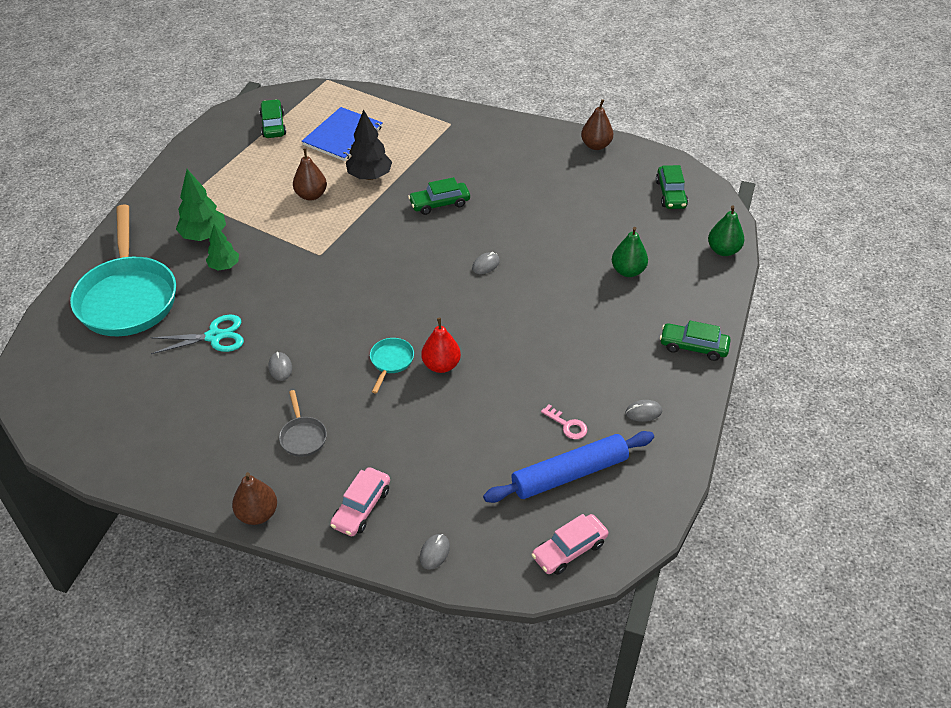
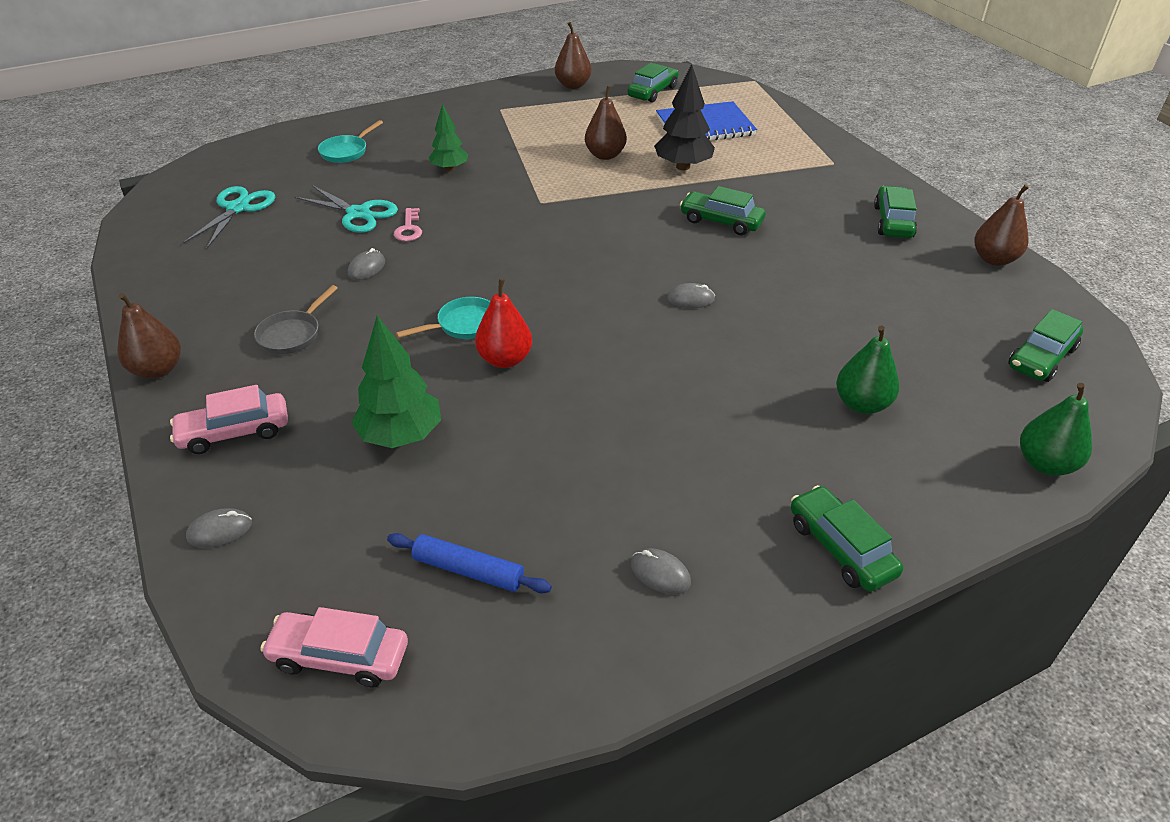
camera: 45 degrees right, 5 degrees down
(121, 388) = (238, 208): none -> turquoise scissors
(127, 298) = (346, 152): turquoise pan -> turquoise pan, size x0.41
(204, 235) = (470, 140): green tree -> green tree (401, 435)
(210, 149) = (573, 85): none -> brown pear
(525, 149) = (893, 222): none -> green car
(567, 425) = (545, 515): pink key -> pink key (409, 229)
(569, 474) = (468, 570): blue rolling pin -> blue rolling pin, size x0.57

